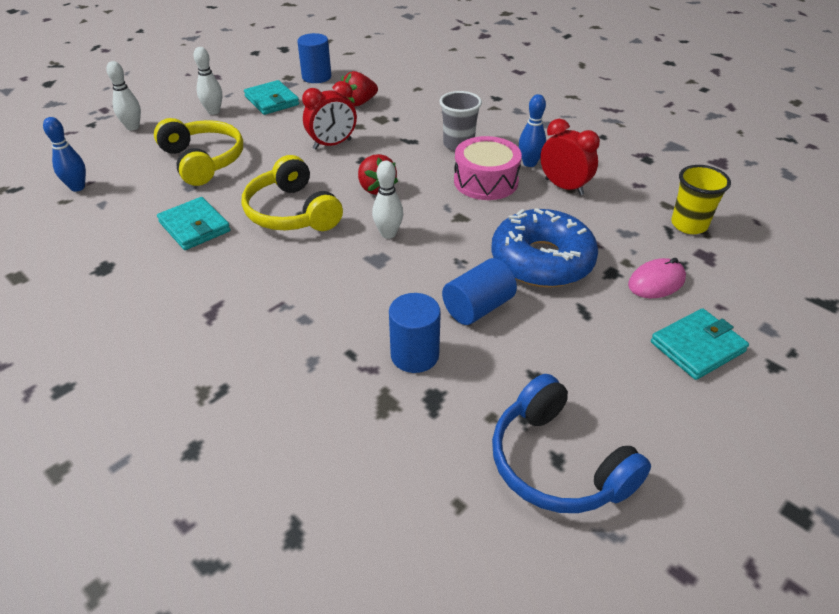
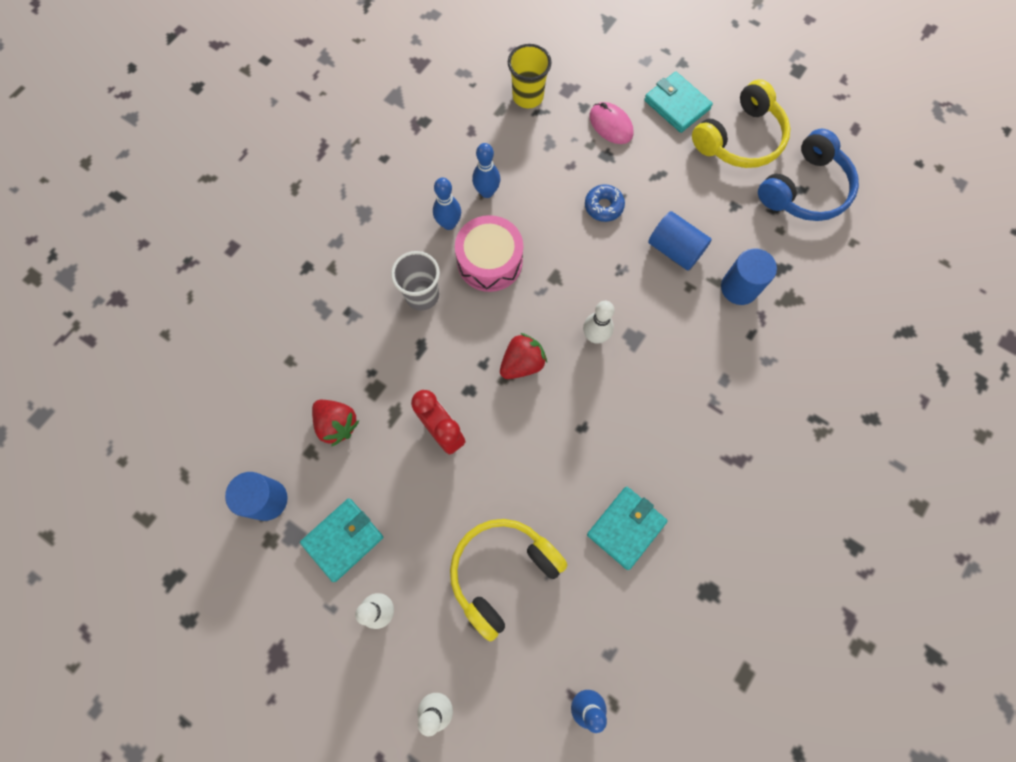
camera: 100 degrees left, 30 degrees up
(292, 212) = (580, 436): yellow headphones -> yellow headphones (740, 139)
(542, 260) = (603, 206): blue donut -> blue donut, size x0.44
(564, 187) = (487, 192): red clock -> blue bowling pin

